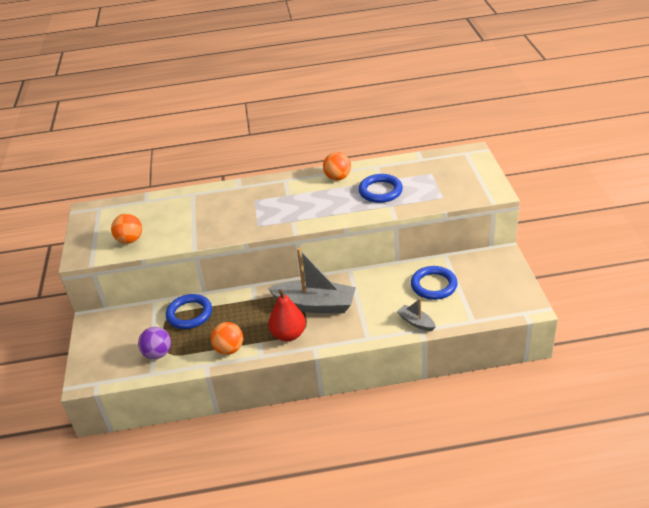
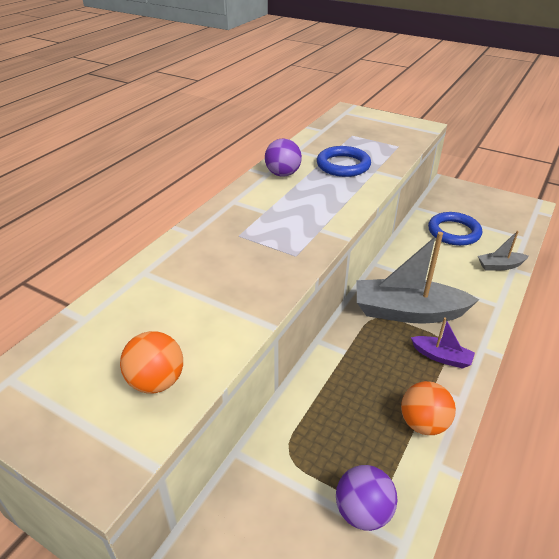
camera: 55 degrees left, 0 degrees up
(189, 314) = (309, 427): blue ring -> none
(288, 334) = (441, 357): red pear -> purple boat
(315, 305) = (408, 312): grey boat -> grey boat turned 135 degrees counterclockwise
(337, 178) = (283, 174): orange ball -> purple ball

